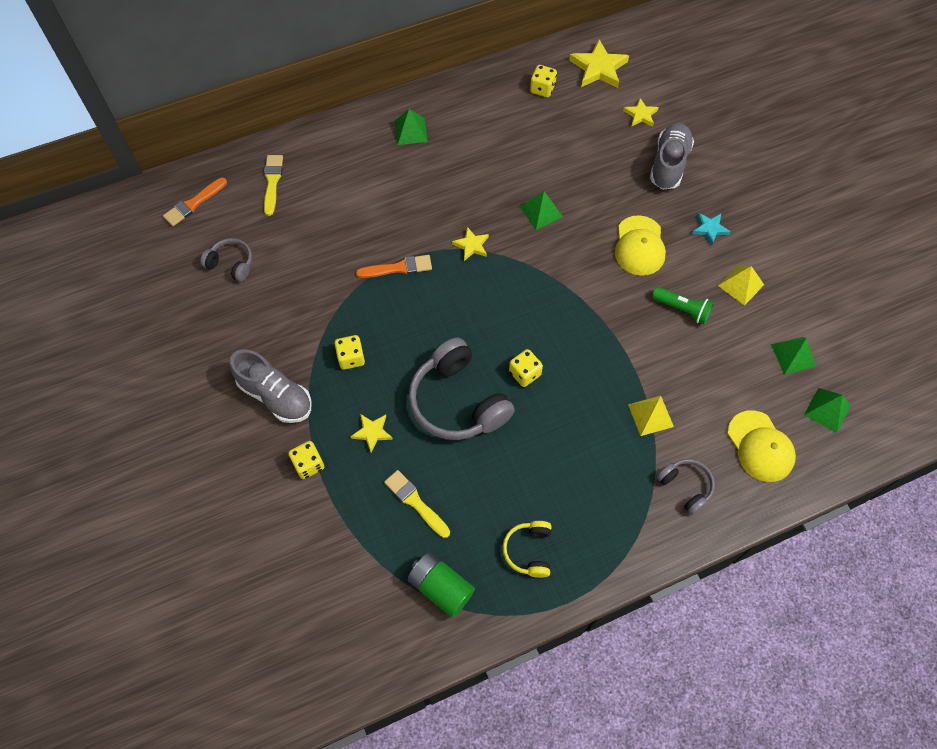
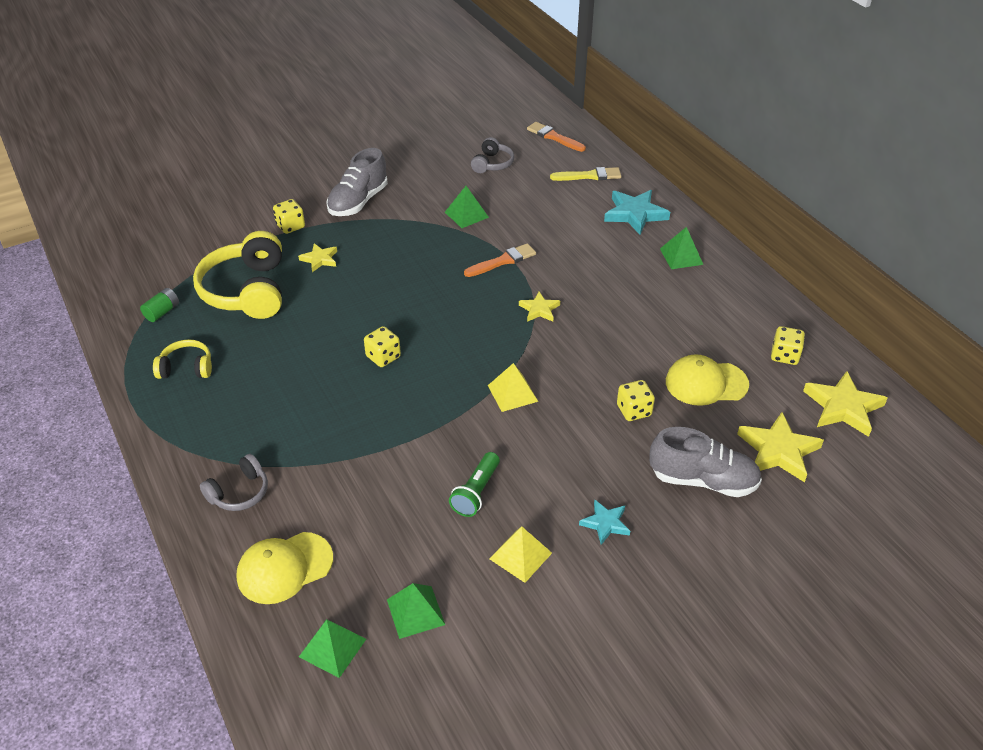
camera: 85 degrees right, 20 degrees down
(343, 155) = (635, 214): none -> turquoise star
(351, 358) = (398, 240): yellow dice -> yellow dice (634, 410)
(398, 268) = (503, 261): orange brush -> orange brush turned 105 degrees counterclockwise
(415, 502) = (247, 291): yellow brush -> yellow headphones
(441, 587) = (162, 312): green battery -> green battery, size x0.60
(458, 401) = (351, 311): grey headphones -> none
(541, 211) = (597, 361): green pyramid -> green pyramid (466, 214)
(639, 246) = (564, 450): yellow cap -> yellow cap (706, 383)
(640, 115) = (778, 451): yellow star -> yellow star, size x1.74
(650, 415) = (330, 461): yellow pyramid -> yellow pyramid (512, 393)

